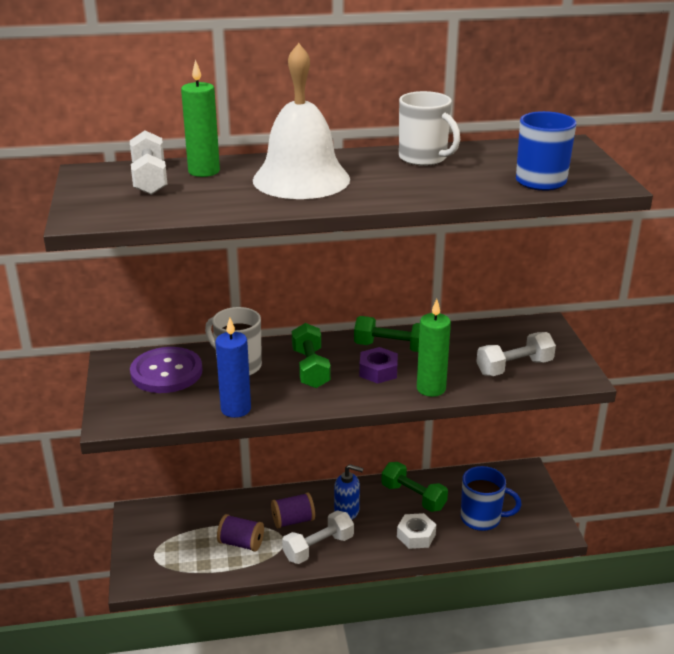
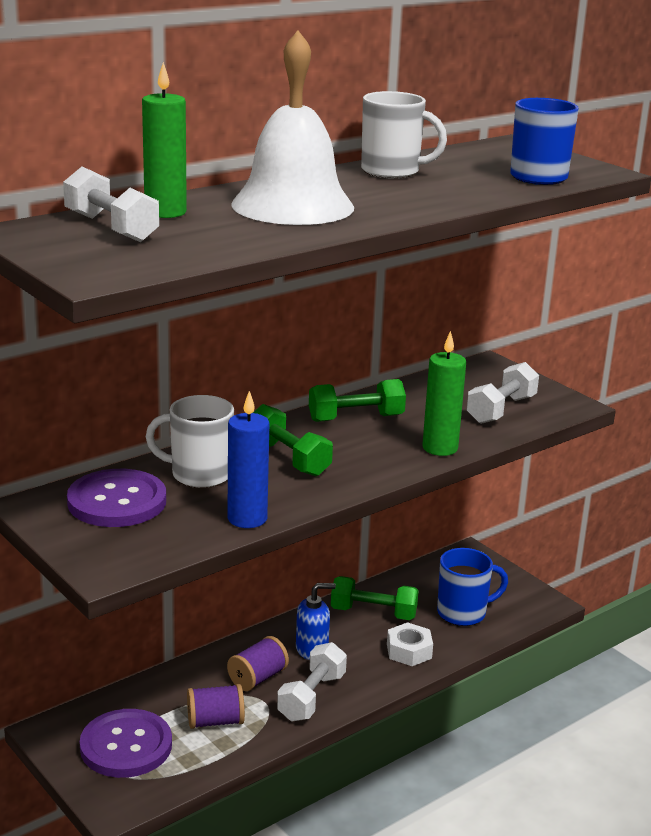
camera: 30 degrees left, 5 degrees down
(173, 540) = (126, 746): none -> purple button
(378, 371) = (366, 444): purple nut -> none

